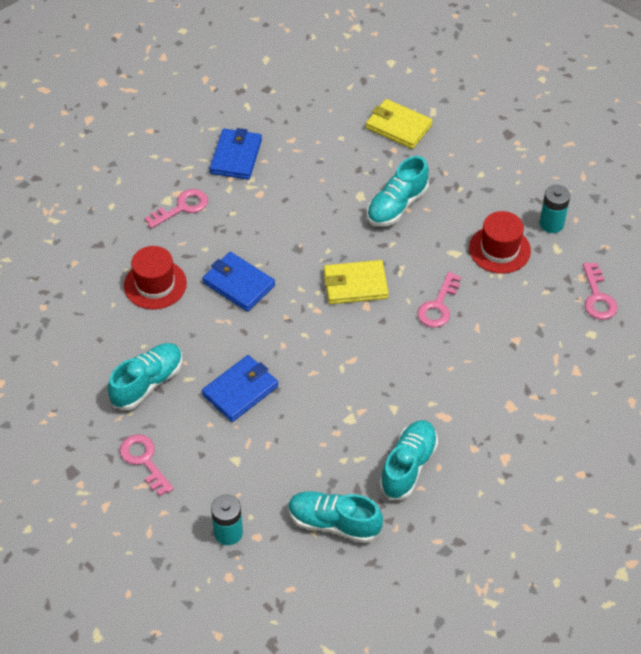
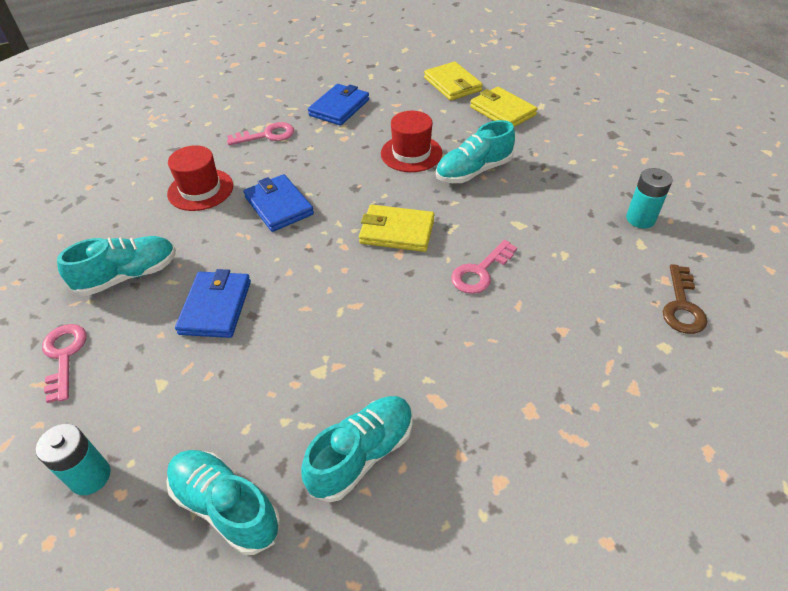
camera: 20 degrees right, 5 degrees down
(240, 390) = (215, 307): blue wallet -> blue wallet turned 60 degrees counterclockwise
(336, 100) = (452, 84): none -> yellow wallet
(499, 249) = (572, 231): red hat -> red hat (411, 153)
(597, 297) = (682, 306): pink key -> brown key

